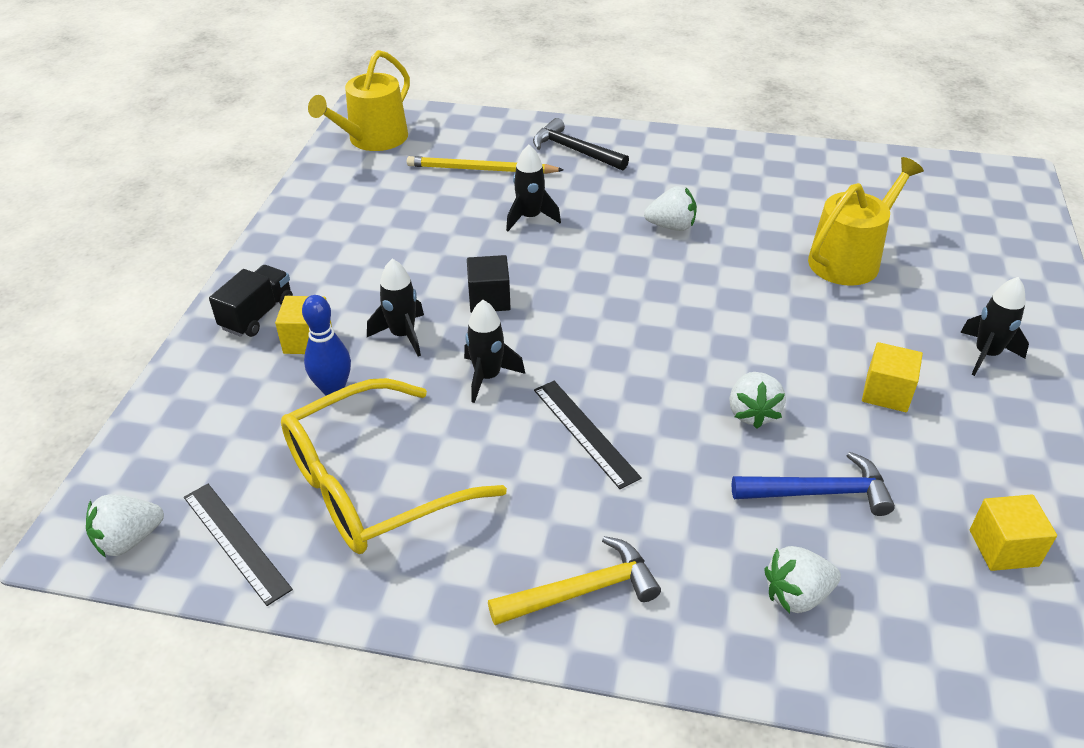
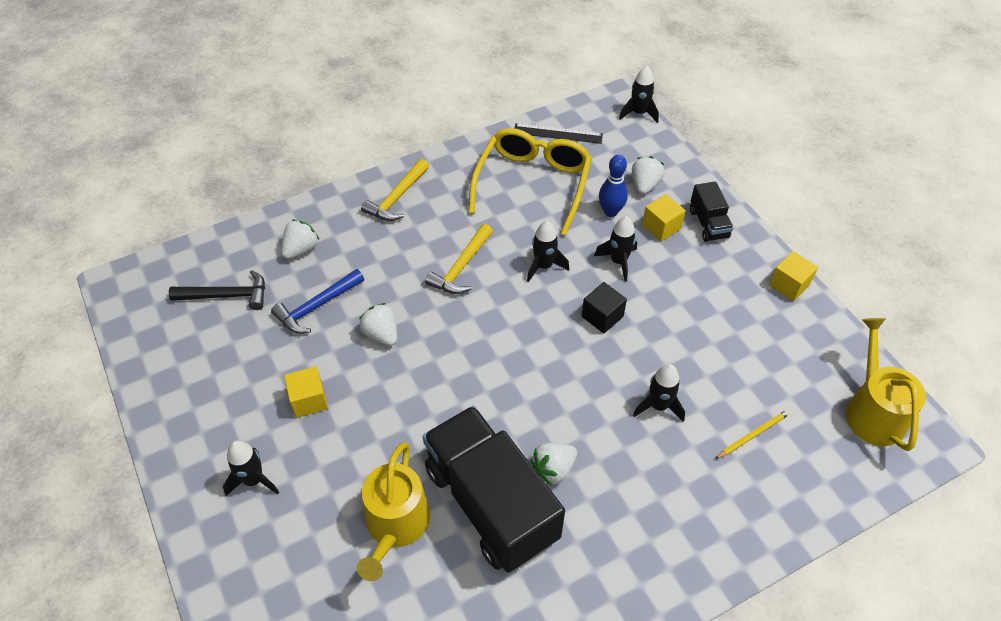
camera: 140 degrees right, 10 degrees up
(91, 496) = (638, 113): none -> black rocket
(129, 540) = (599, 111): white strawberry -> white strawberry (645, 185)
(481, 169) = (753, 435): yellow pencil -> yellow pencil, size x0.62
(575, 151) = (714, 516): black hammer -> black hammer (226, 295)
(585, 432) = (461, 267): black ruler -> yellow hammer
(749, 233) = (490, 503): none -> black truck
(1003, 548) = (207, 332): yellow cube -> yellow cube (789, 285)

